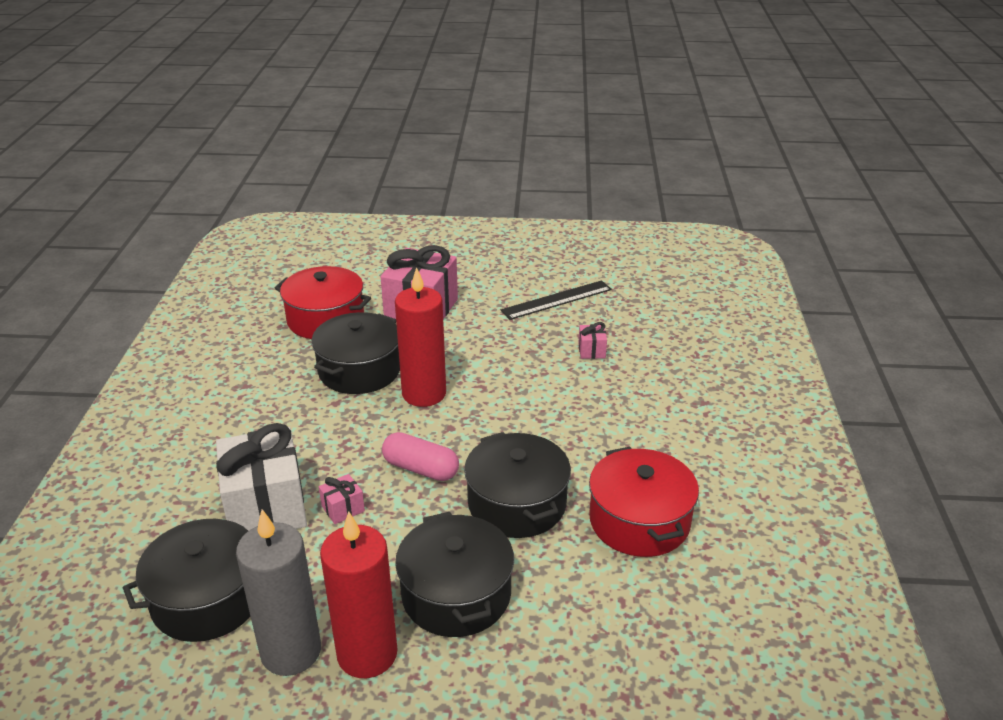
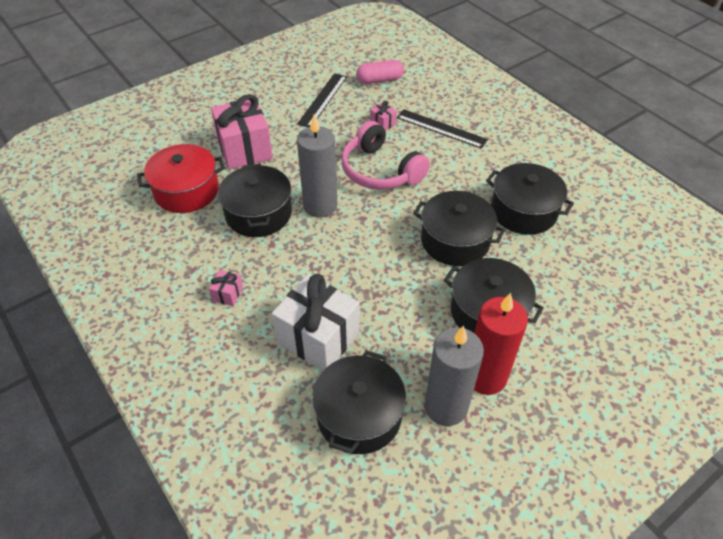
camera: 40 degrees left, 15 degrees up
(343, 509) = (365, 307): pink gift -> pink gift (228, 294)
(420, 469) = (378, 254): pink capsule -> pink capsule (379, 80)
(424, 394) = (320, 206): red candle -> grey candle
(527, 393) = (380, 170): none -> pink headphones
(639, 521) = (523, 211): red pot -> black pot
(652, 387) = (441, 129): none -> black ruler

